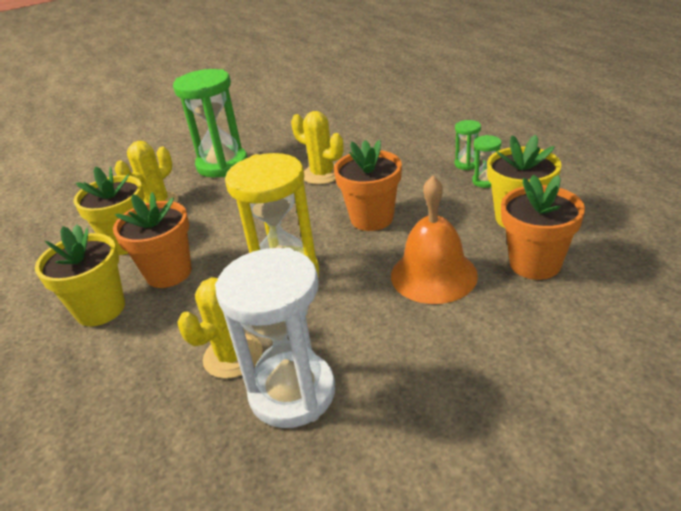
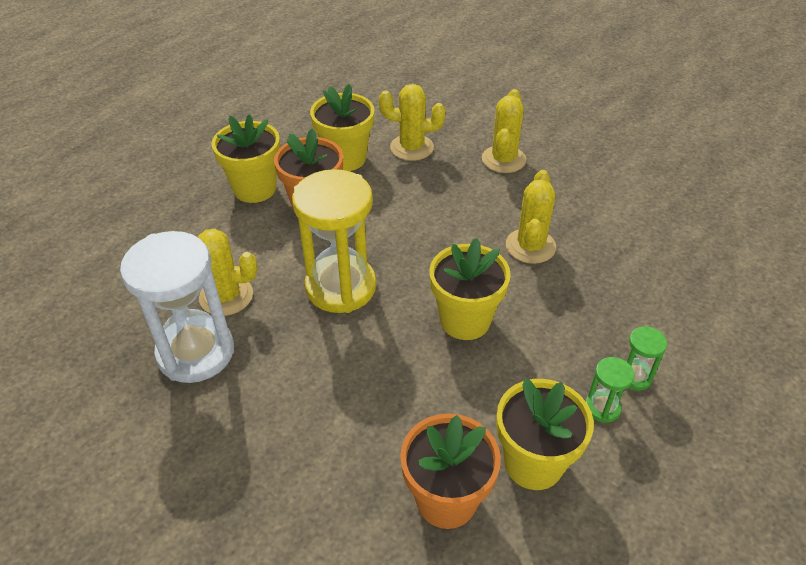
camera: 60 degrees right, 10 degrees up
(222, 165) = (503, 159): green hourglass -> yellow cactus
(372, 218) = (465, 320): orange flower pot -> yellow flower pot
(433, 275) = (388, 406): orange bell -> none

